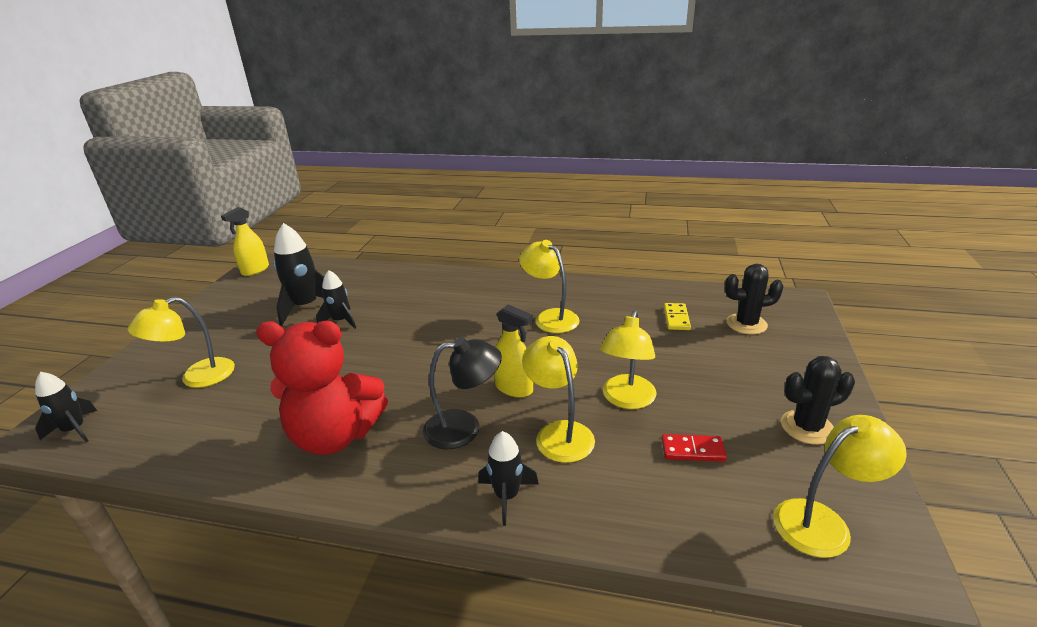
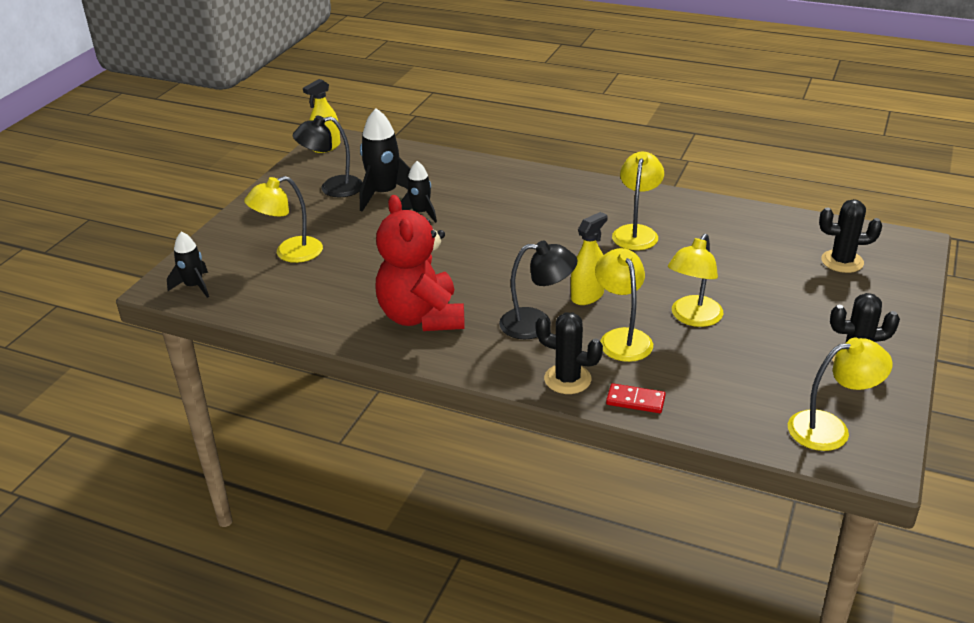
camera: 10 degrees right, 5 degrees up
(255, 306) = (332, 188): none -> black lamp
(335, 436) = (421, 317): red teddy bear -> red teddy bear turned 60 degrees clockwise
(507, 496) = (567, 379): black rocket -> black cactus
(514, 388) = (587, 296): yellow spray bottle -> yellow spray bottle turned 90 degrees counterclockwise
(550, 317) = (636, 232): yellow lamp -> yellow lamp turned 45 degrees clockwise
(676, 318) = (769, 247): yellow domino -> none
(692, 450) = (740, 365): red domino -> red domino (635, 401)

